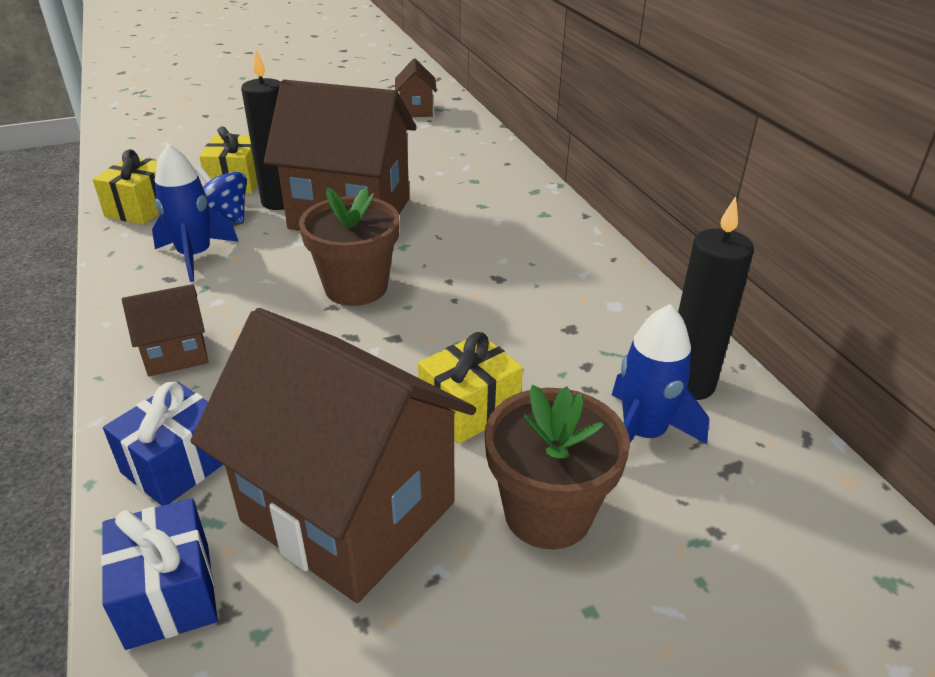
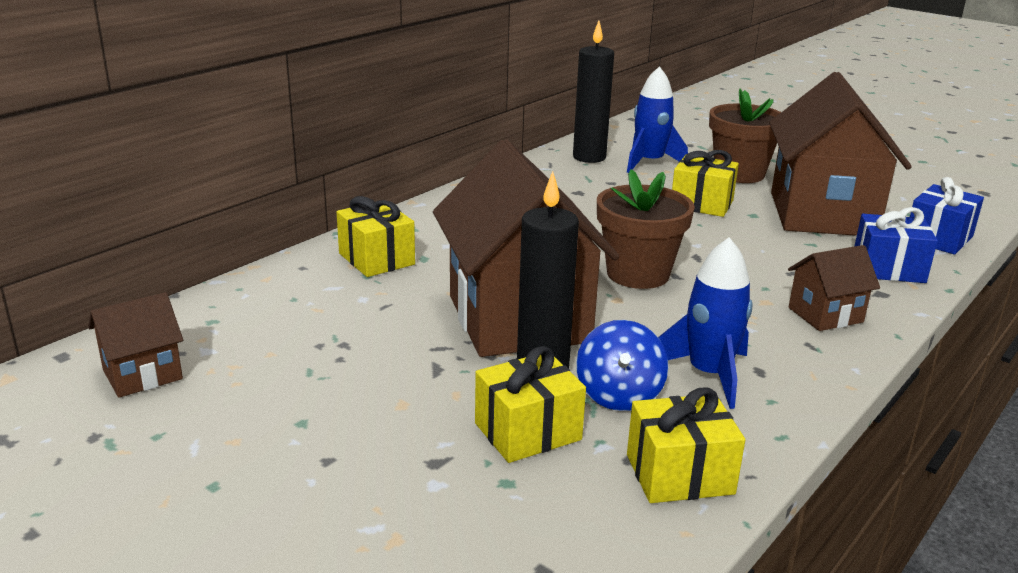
camera: 120 degrees left, 10 degrees down
(176, 354) = (825, 315): brown house -> brown house turned 60 degrees counterclockwise
(496, 188) = (376, 259): none -> yellow gift

